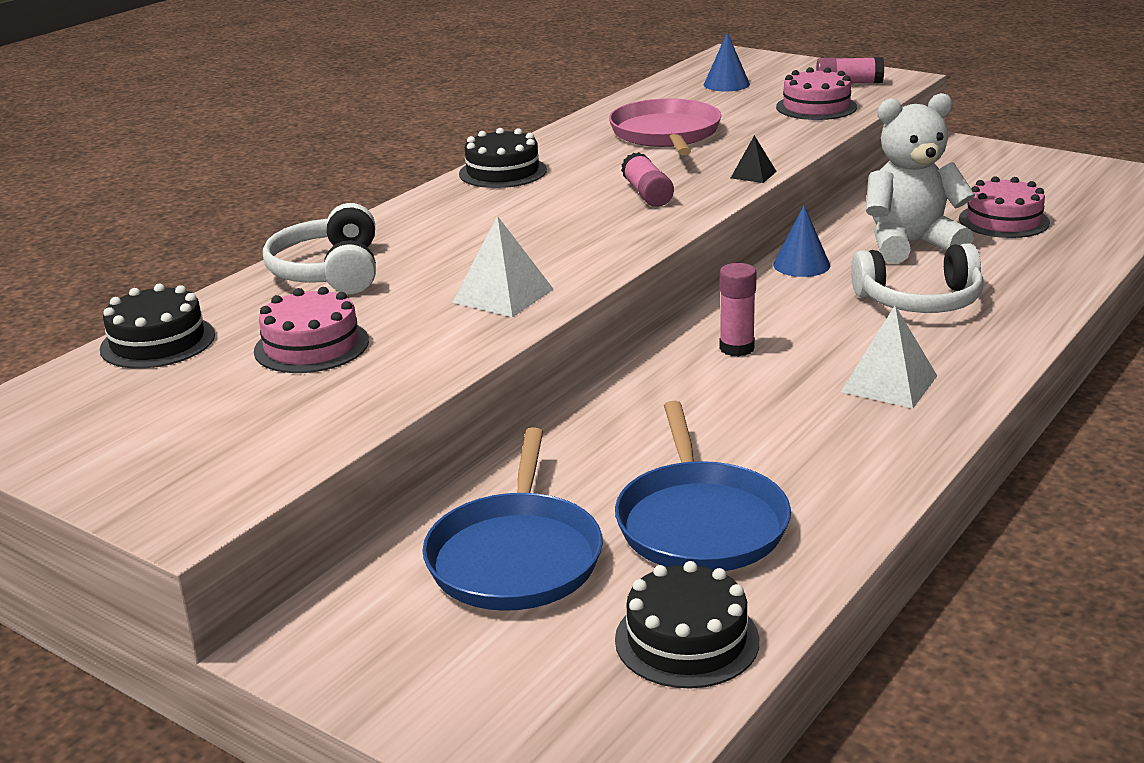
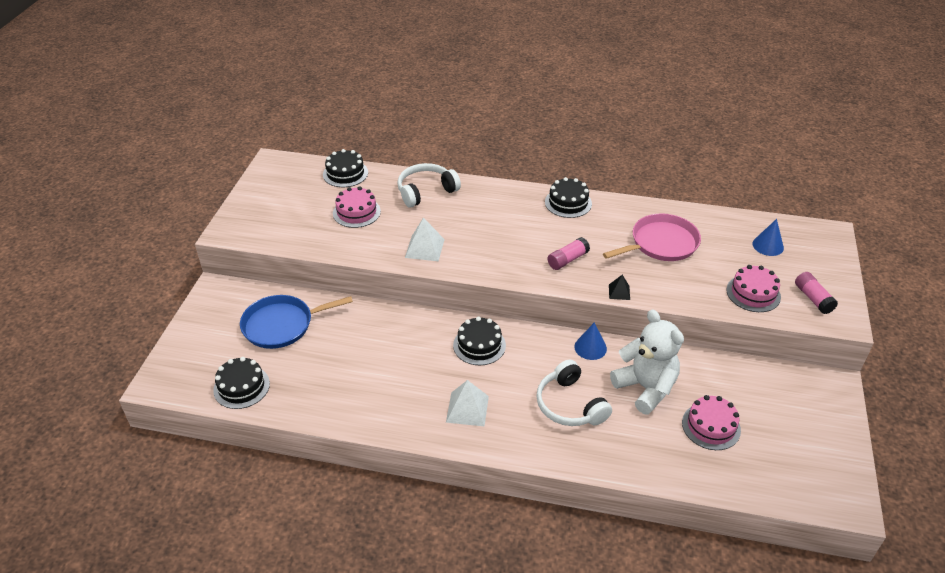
camera: 65 degrees right, 15 degrees up
(700, 522) = (321, 371): blue pan -> none
(736, 348) = (479, 345): pink glue stick -> black cake

